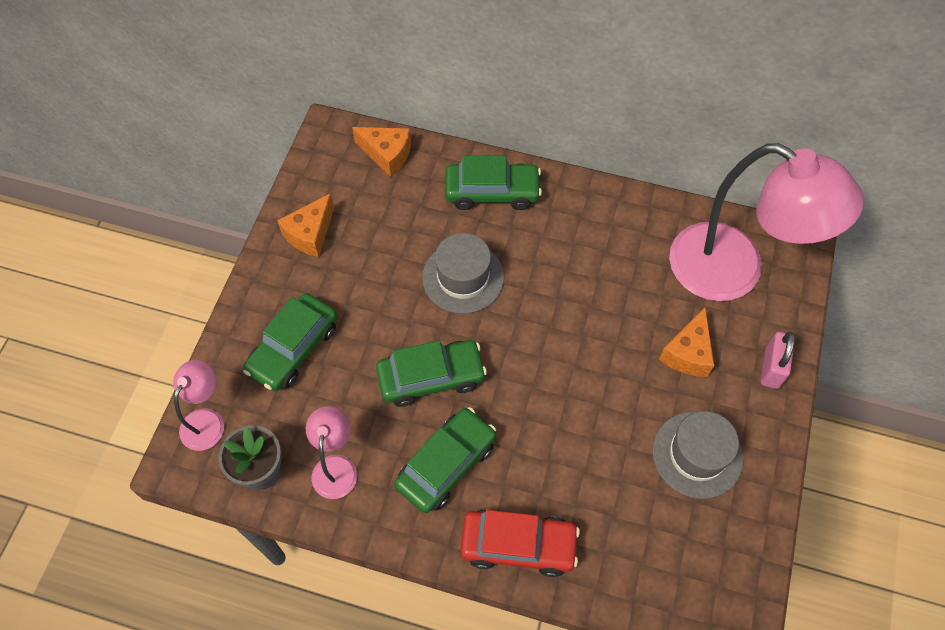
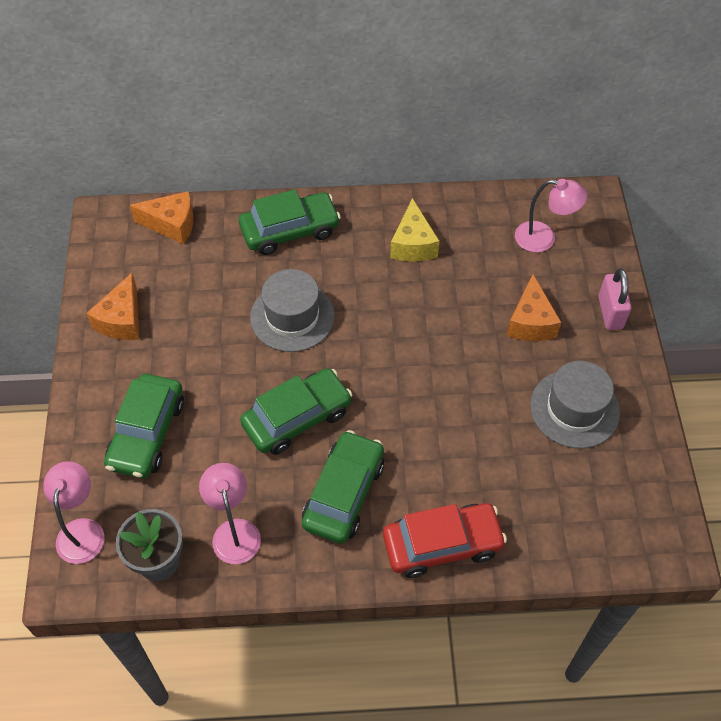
camera: 20 degrees left, 5 degrees down
(603, 240) = (413, 244): none -> yellow cheese
(734, 272) = (543, 238): pink lamp -> pink lamp, size x0.44

